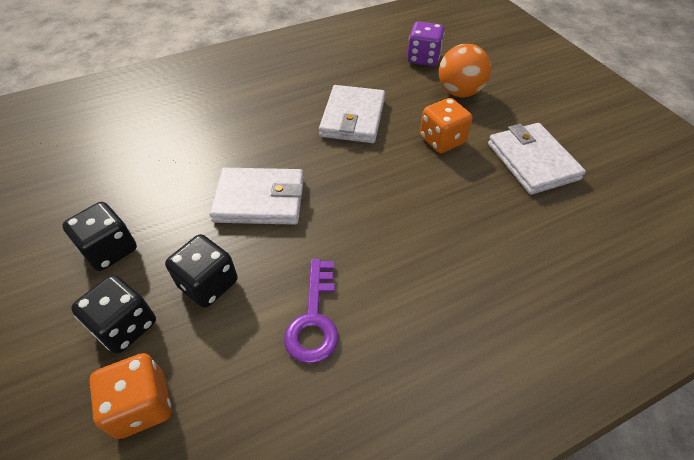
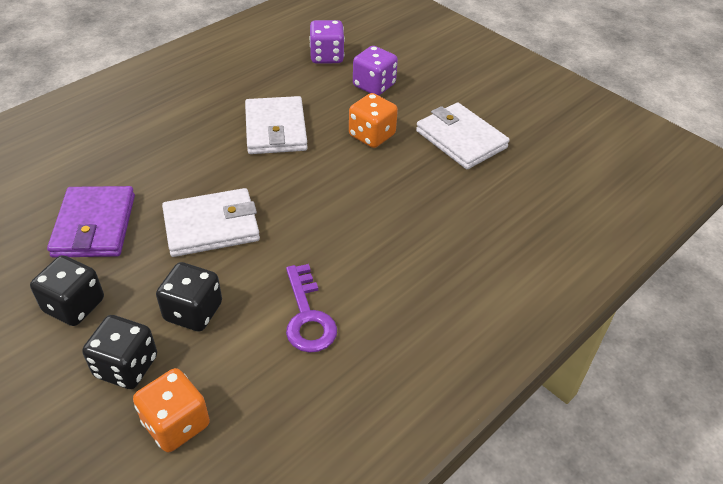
camera: 20 degrees left, 5 degrees down
(161, 176) = (94, 225): none -> purple wallet
(459, 92) = (374, 85): orange ball -> purple dice

